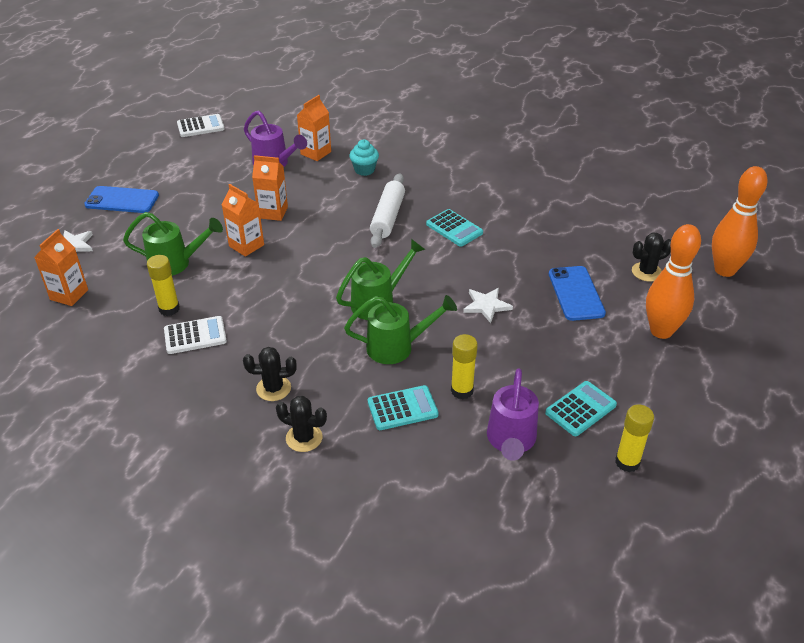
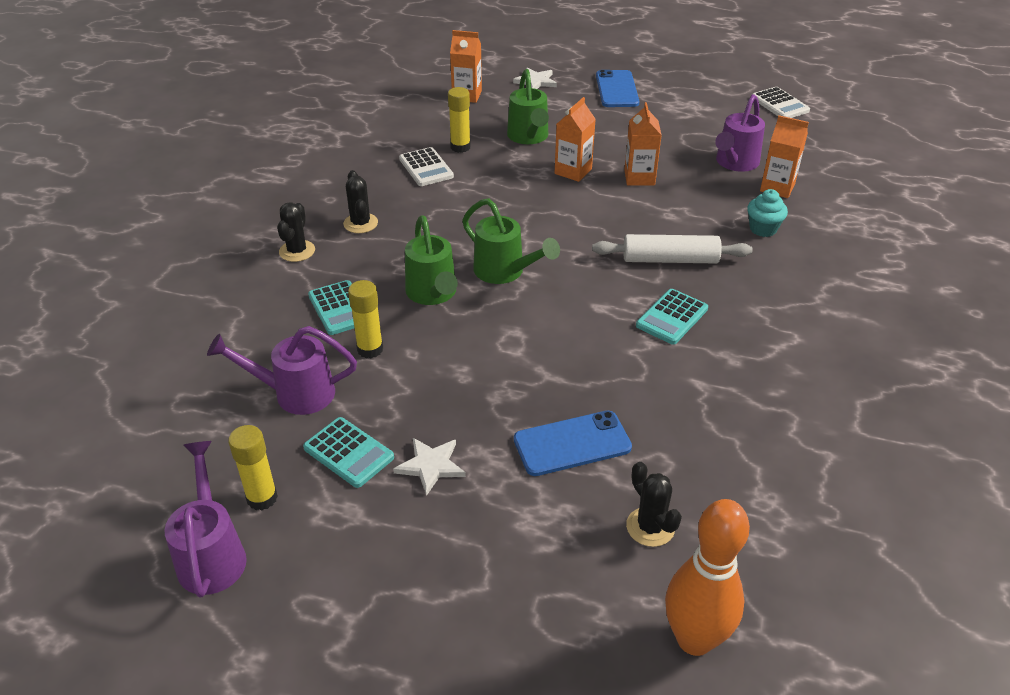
camera: 80 degrees right, 0 degrees up
(486, 305) = (522, 358): white star -> white star (431, 466)
(661, 331) = (513, 541): orange bowling pin -> none
(684, 492) = (212, 554): none -> purple watering can

